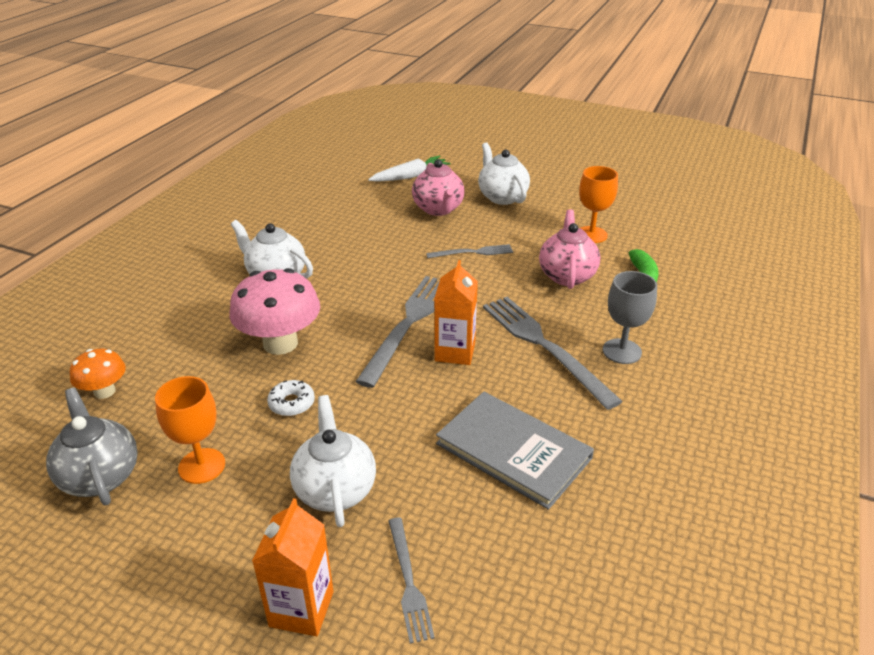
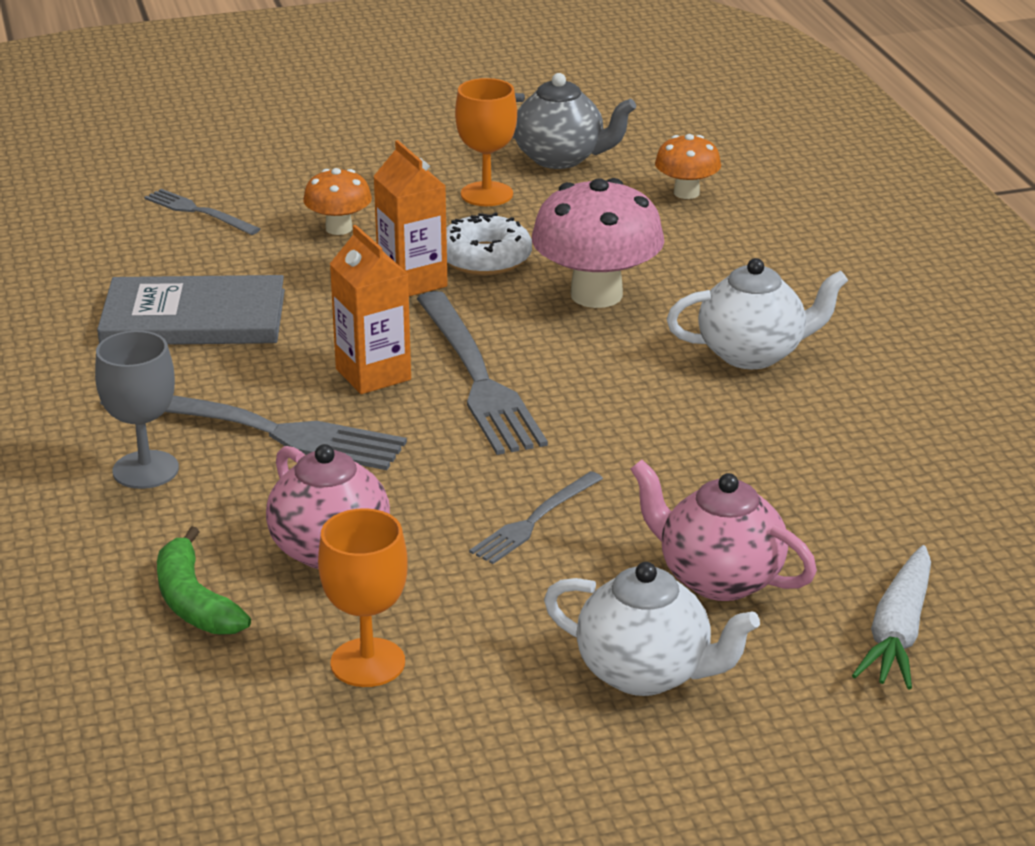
camera: 140 degrees right, 5 degrees down
(291, 403) = (485, 258): white donut -> white donut, size x1.53
(301, 609) = (267, 173): orange carton -> orange carton (412, 281)
(335, 489) = (339, 228): white teapot -> orange mushroom

